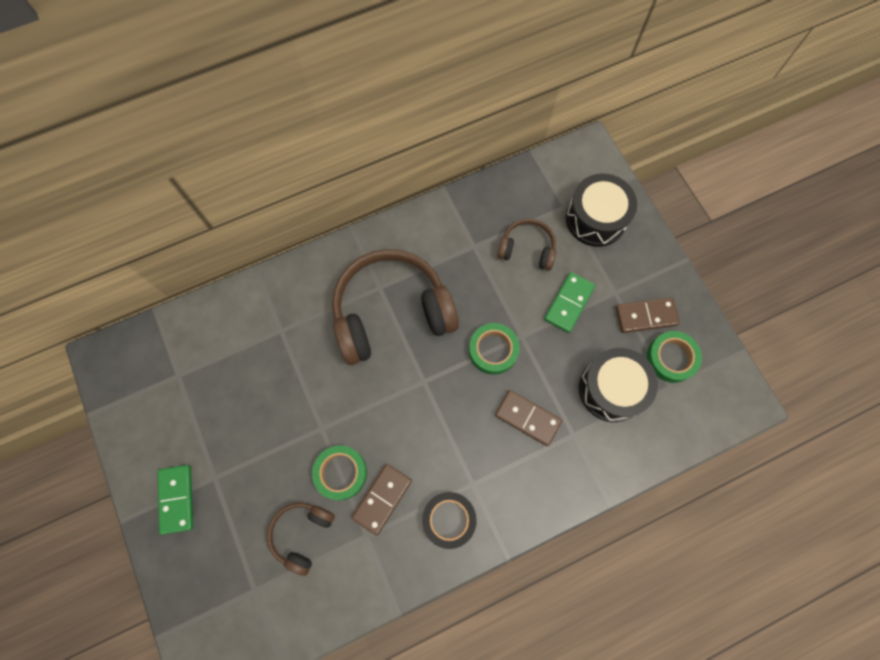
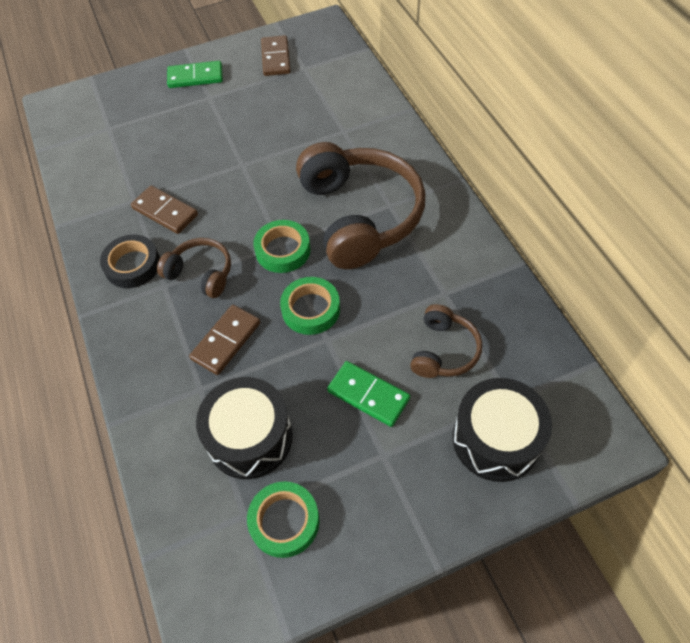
camera: 95 degrees right, 15 degrees down
(302, 534) = (147, 156): brown headphones -> brown headphones (201, 273)
(340, 473) = (196, 180): green tape -> green tape (283, 250)
(646, 316) = (347, 493): brown domino -> brown domino (275, 58)

